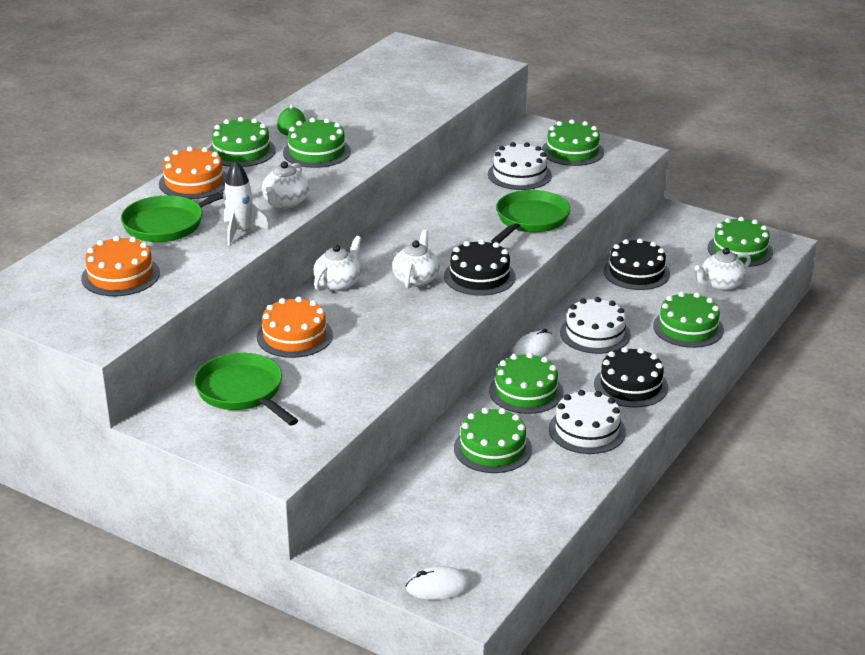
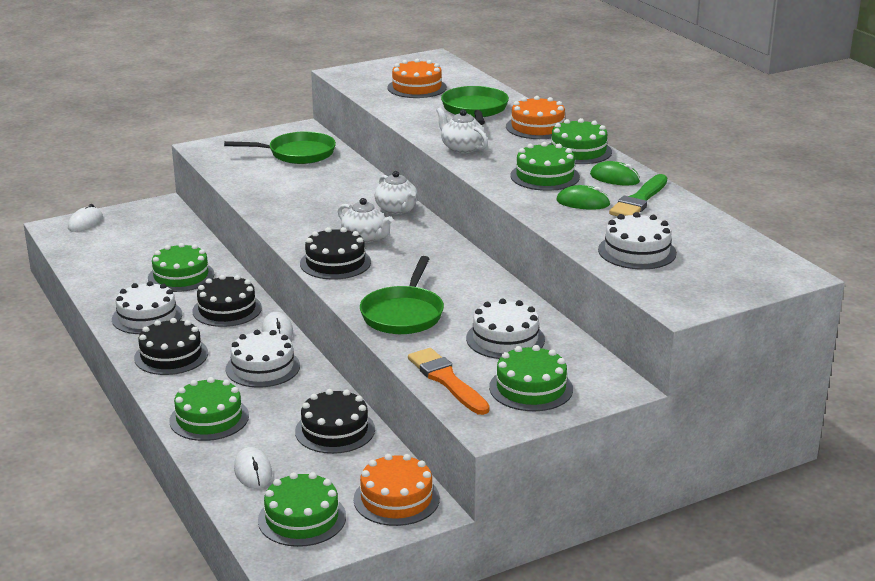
camera: 120 degrees right, 5 degrees down
(240, 231) = (433, 127): white rocket -> none
(294, 336) = (342, 180): orange cake -> orange cake (396, 499)
(329, 108) = (639, 200): none -> green brush
(357, 126) = (583, 202): none -> green mouse
(425, 92) = (637, 251): none -> white cake
(526, 391) = (227, 309): green cake -> black cake
(530, 220) = (403, 314): green pan -> green pan turned 45 degrees clockwise
(599, 179) = (446, 380): none -> orange brush
(721, 285) = (253, 471): white teapot -> white mouse

